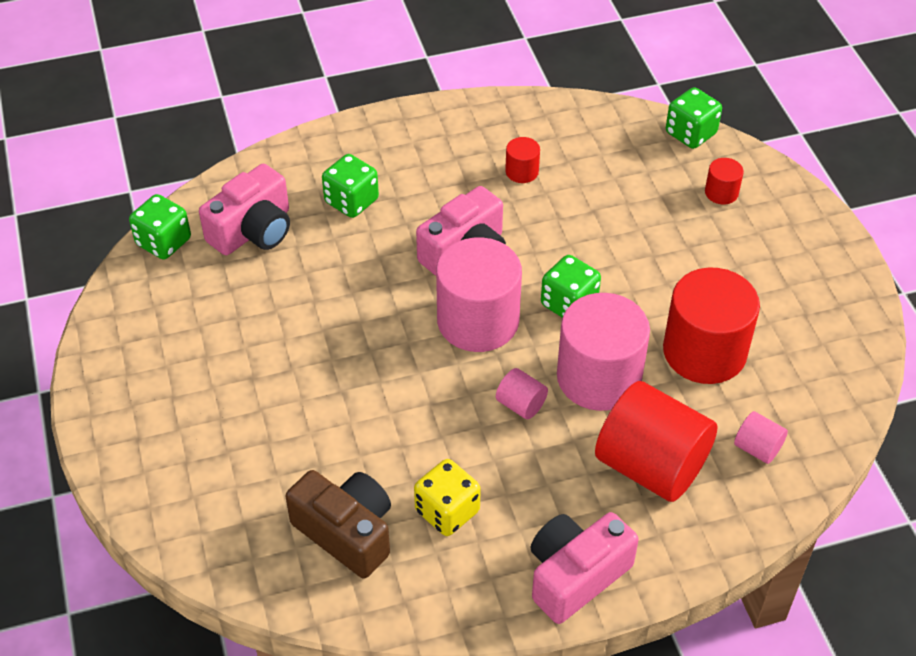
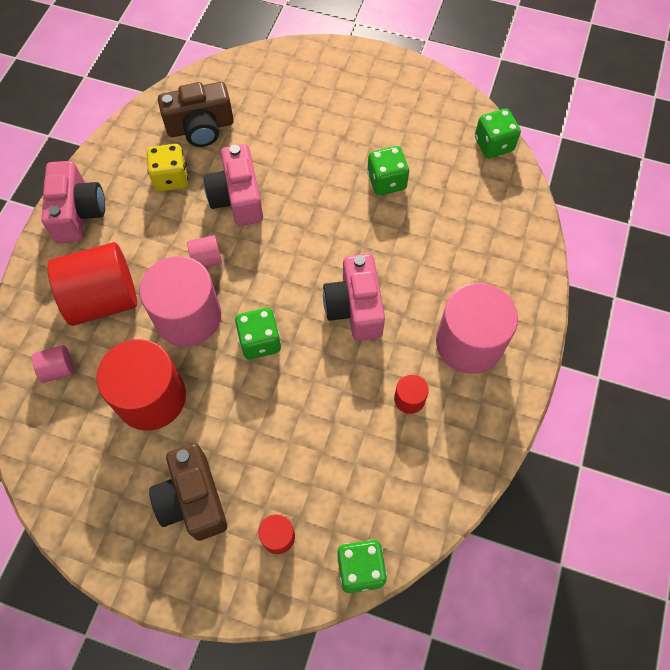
camera: 125 degrees right, 15 degrees up
(253, 230) = (469, 196): pink camera -> pink camera (237, 198)
(351, 201) = (457, 267): green dice -> green dice (386, 181)
(478, 321) = (290, 277): pink cylinder -> pink cylinder (469, 343)
(754, 263) = (193, 499): none -> brown camera

